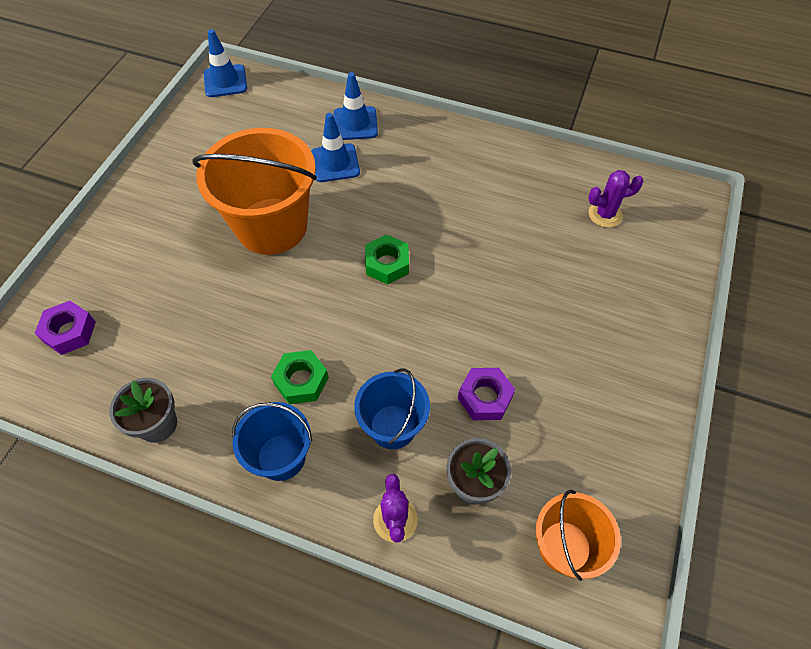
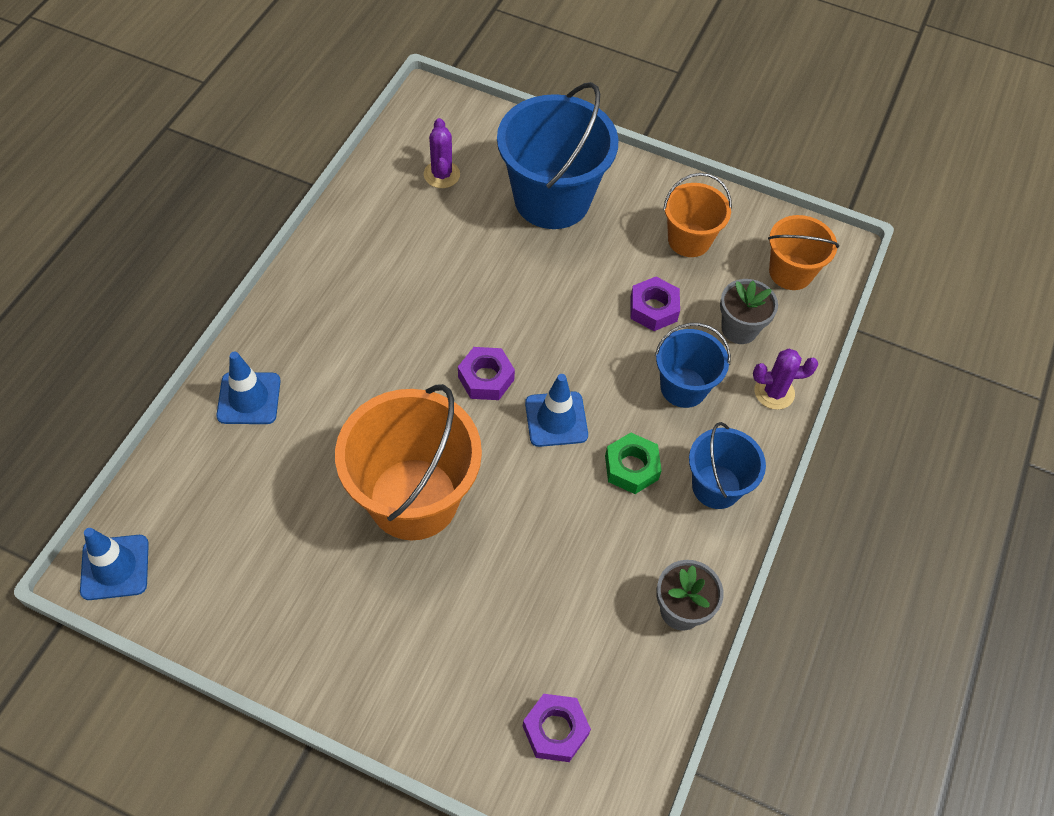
camera: 90 degrees left, 0 degrees up
(335, 163) = (317, 424): blue traffic cone -> blue traffic cone (556, 419)
(387, 264) = (486, 378): green nut -> purple nut
(584, 432) = (689, 240): none -> orange bucket
(602, 302) = (552, 199): none -> blue bucket

